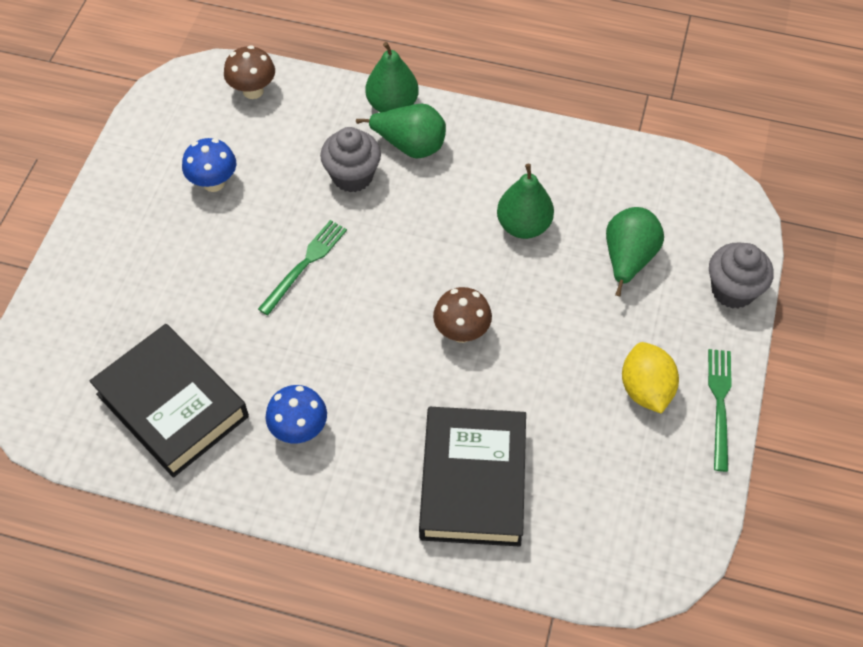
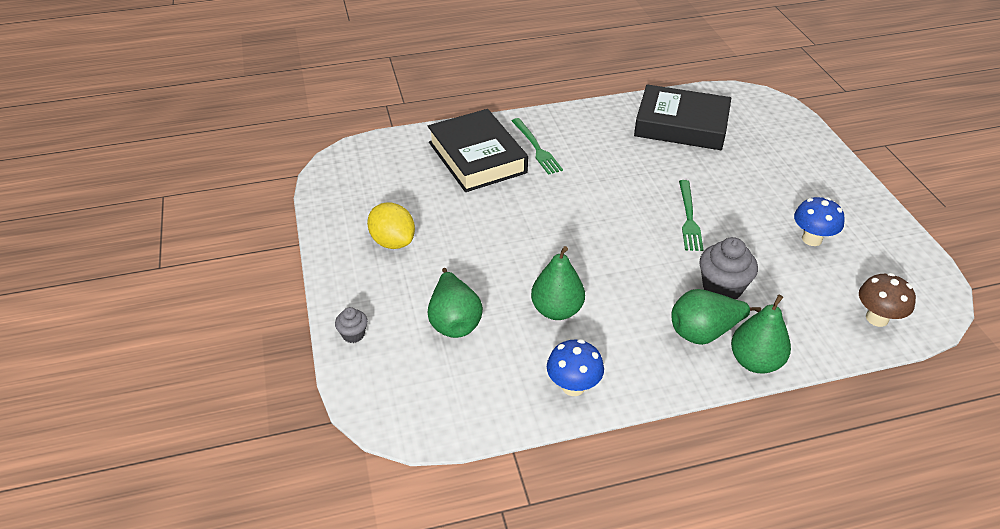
camera: 150 degrees right, 15 degrees down
(299, 430) = (599, 141): blue mushroom -> blue mushroom (573, 386)
(461, 332) = (545, 223): brown mushroom -> none
(719, 404) = (334, 254): green fork -> green fork (536, 148)
(732, 290) = (353, 334): grey cupcake -> grey cupcake, size x0.54

